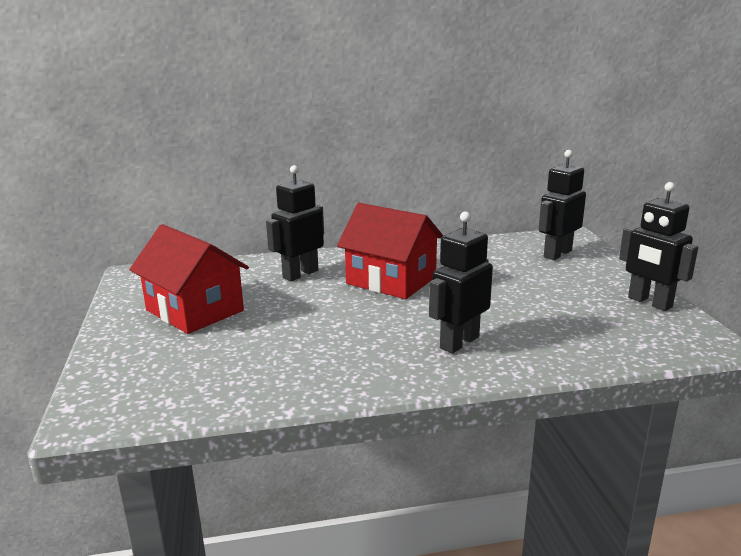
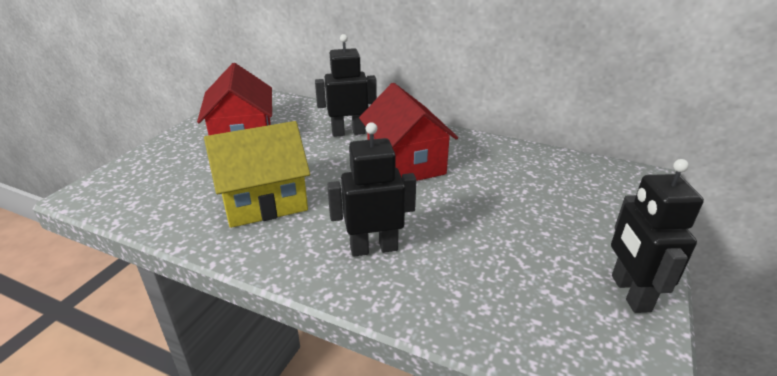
camera: 35 degrees right, 10 degrees up
(310, 348) = (264, 201): none -> yellow house
(557, 254) = (601, 192): black robot -> none

